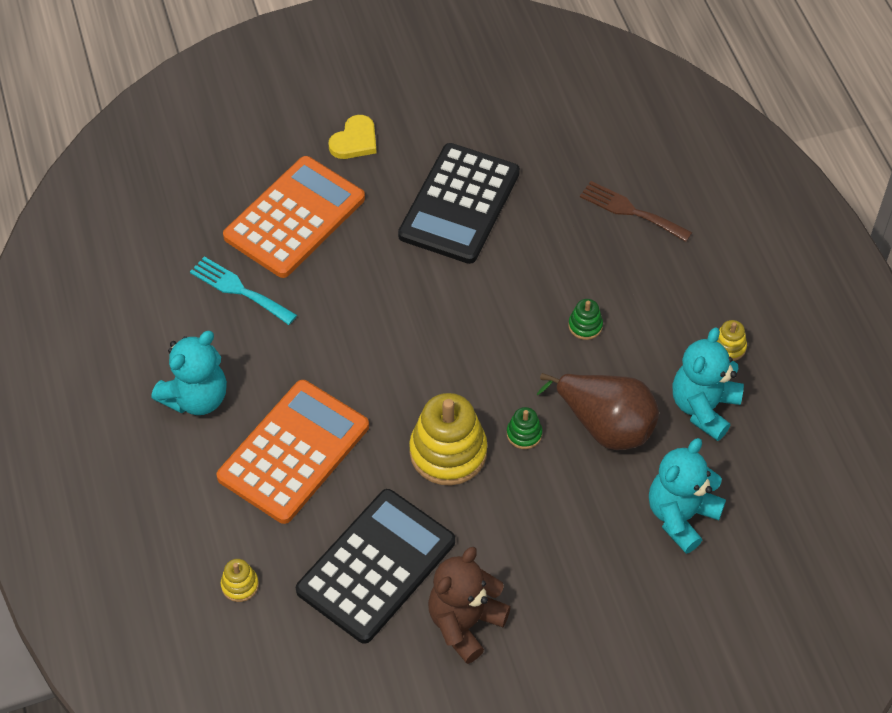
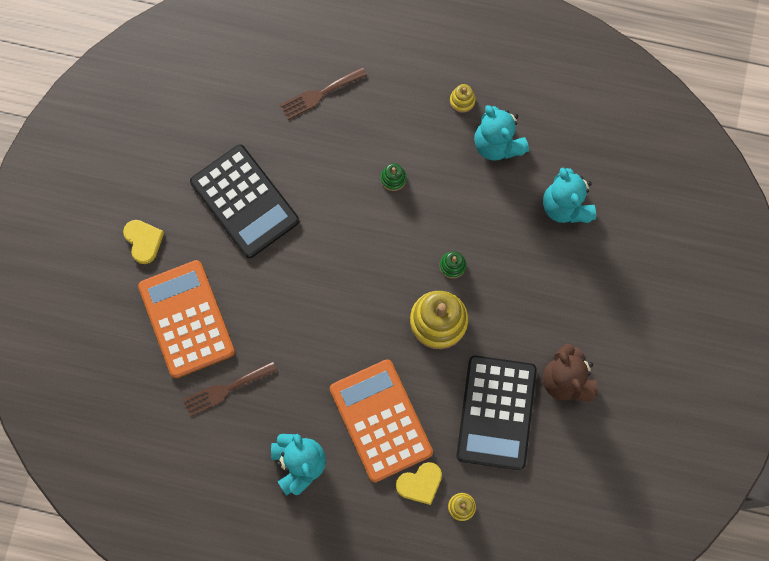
camera: 60 degrees left, 20 degrees up
(239, 289) = (226, 389): turquoise fork -> brown fork
(243, 528) = (420, 483): none -> yellow heart
(376, 566) = (496, 412): black calculator -> black calculator turned 150 degrees counterclockwise
(605, 425) = (475, 211): brown pear -> none

